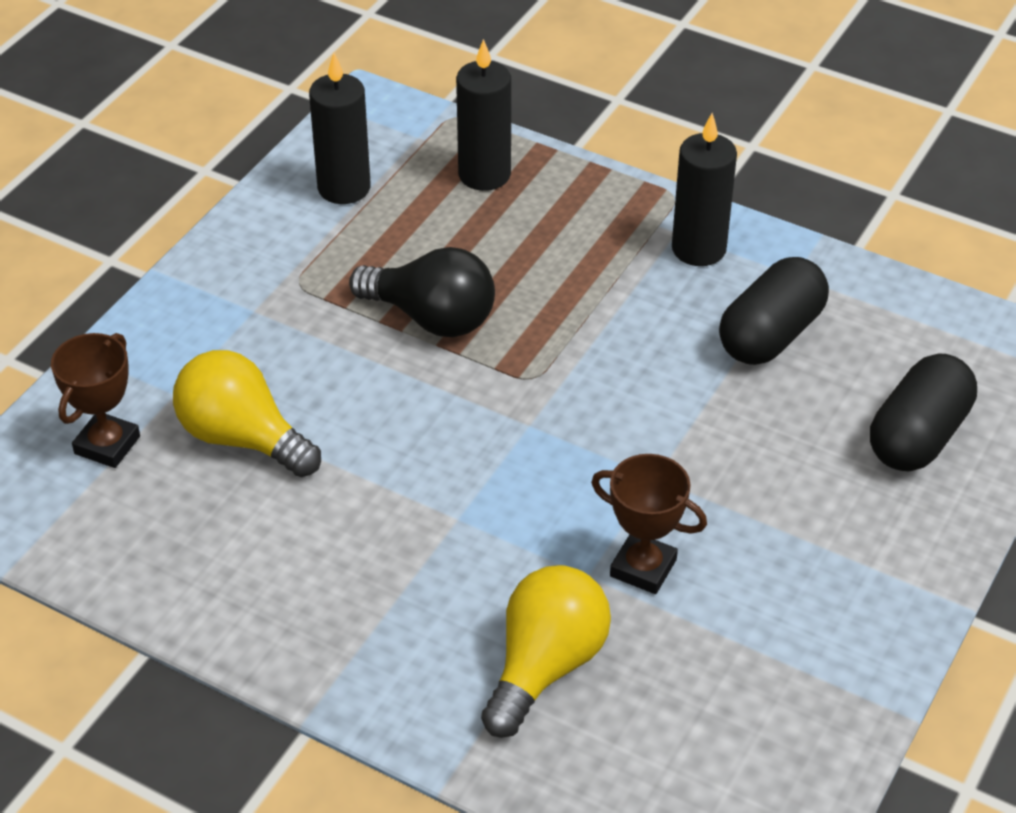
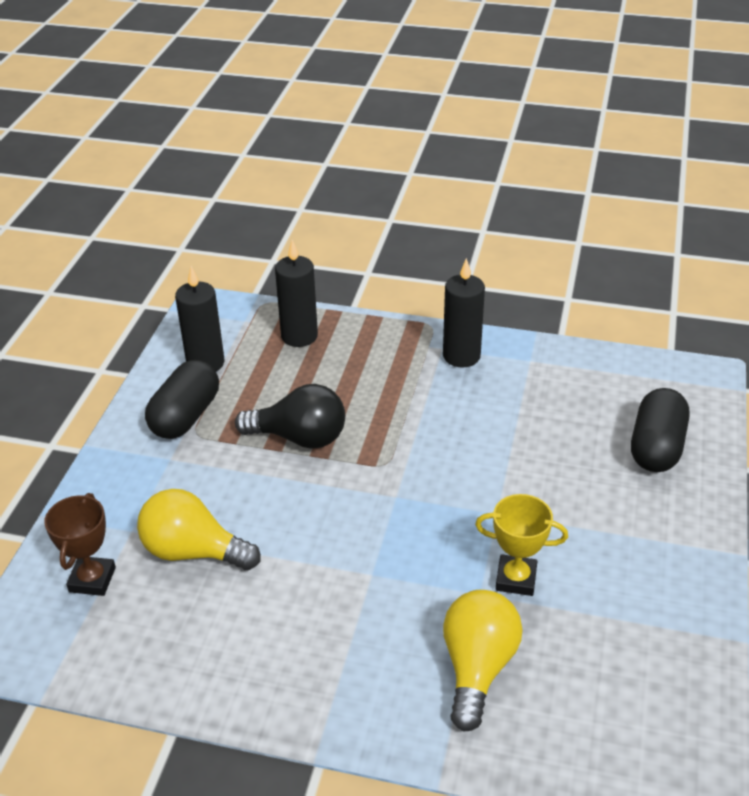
camera: 15 degrees left, 5 degrees down
(643, 568) = (516, 579): brown trophy -> yellow trophy
(771, 335) = (532, 401): black capsule -> black capsule (185, 416)

